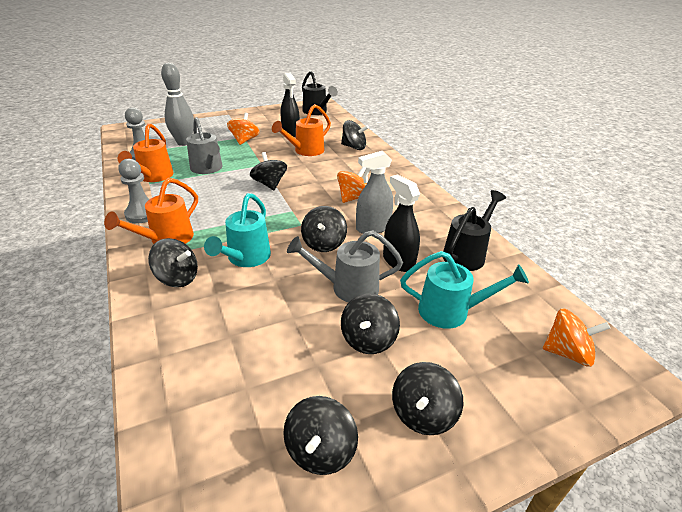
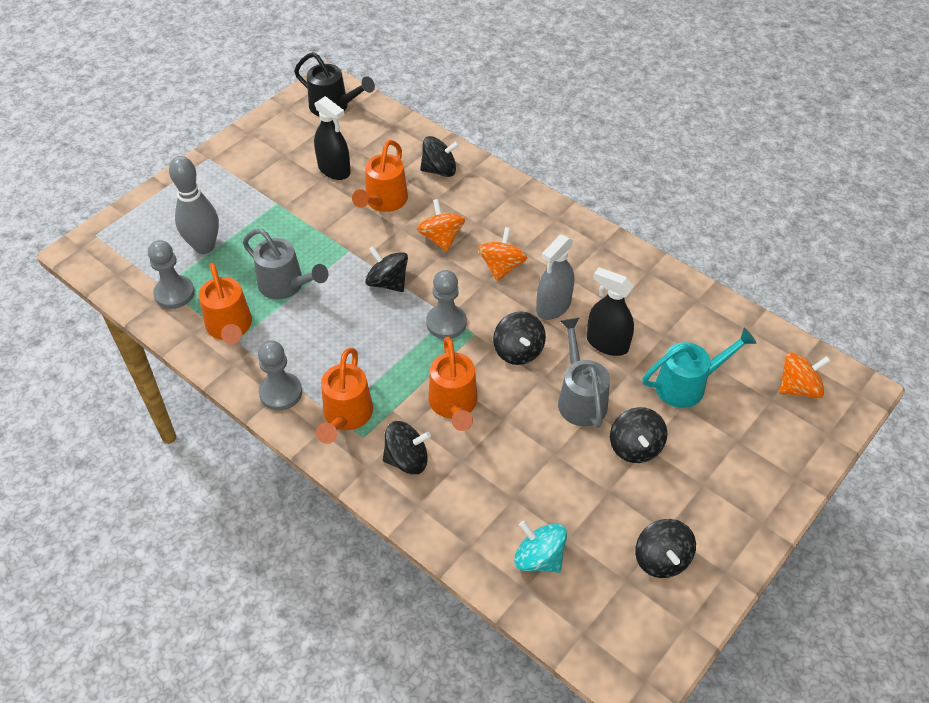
camera: 25 degrees left, 15 degrees up
(204, 393) = (539, 558): none -> turquoise spinning top
(244, 140) = (284, 210): orange spinning top -> orange spinning top (441, 238)
(245, 258) = (454, 405): turquoise watering can -> orange watering can
(287, 213) = (446, 323): none -> grey pawn
(347, 287) = (580, 398): grey watering can -> grey watering can turned 105 degrees clockwise
(423, 414) = (717, 495): black spinning top -> none
(467, 254) = (666, 306): black watering can -> none

